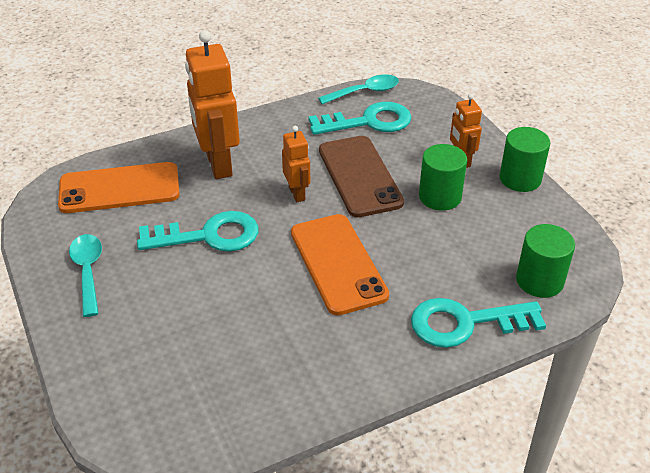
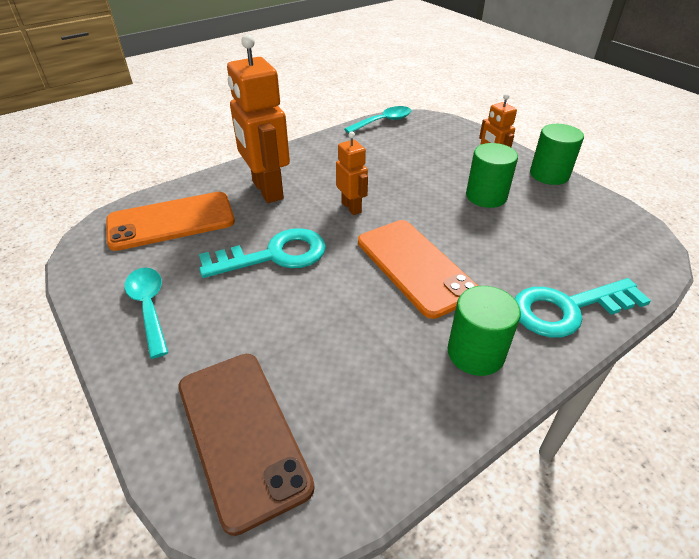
camera: 10 degrees left, 0 degrees up
(359, 176) = (405, 187): brown phone -> brown phone (242, 434)
(368, 122) = (395, 143): turquoise key -> none
(539, 281) = (615, 259): green cylinder -> green cylinder (475, 353)

